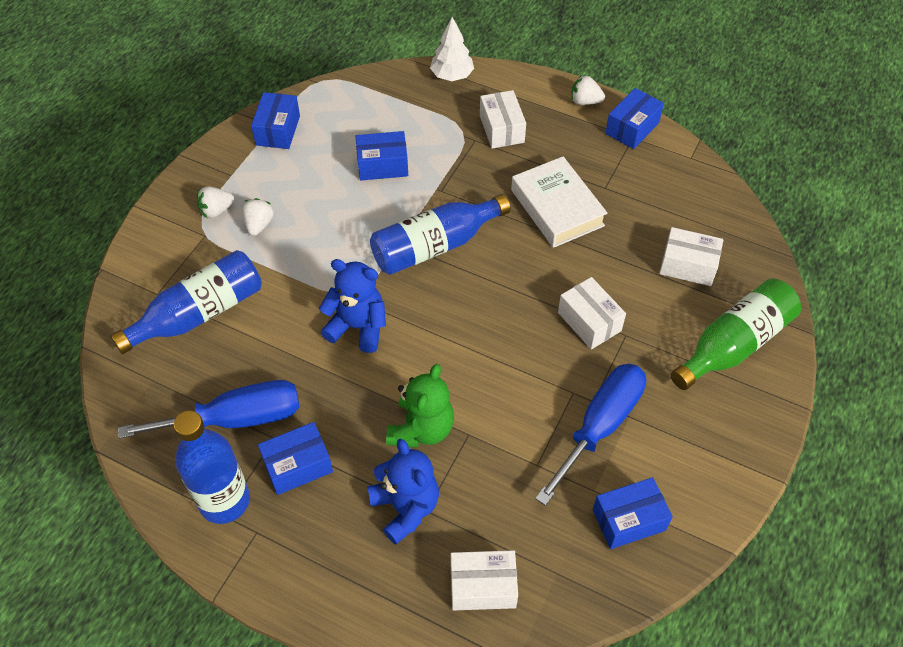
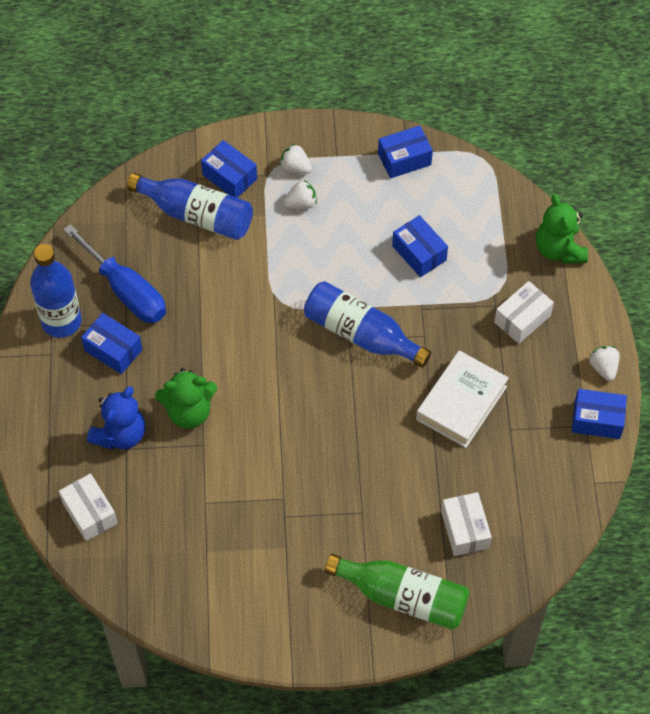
camera: 60 degrees right, 5 degrees up
(358, 327) = (250, 323): blue teddy bear -> none
(452, 75) = (559, 249): white tree -> green teddy bear
(589, 321) = (358, 480): white box -> none
(600, 426) = (264, 531): blue screwdriver -> none
(629, 520) = (195, 585): blue box -> blue box (229, 177)

